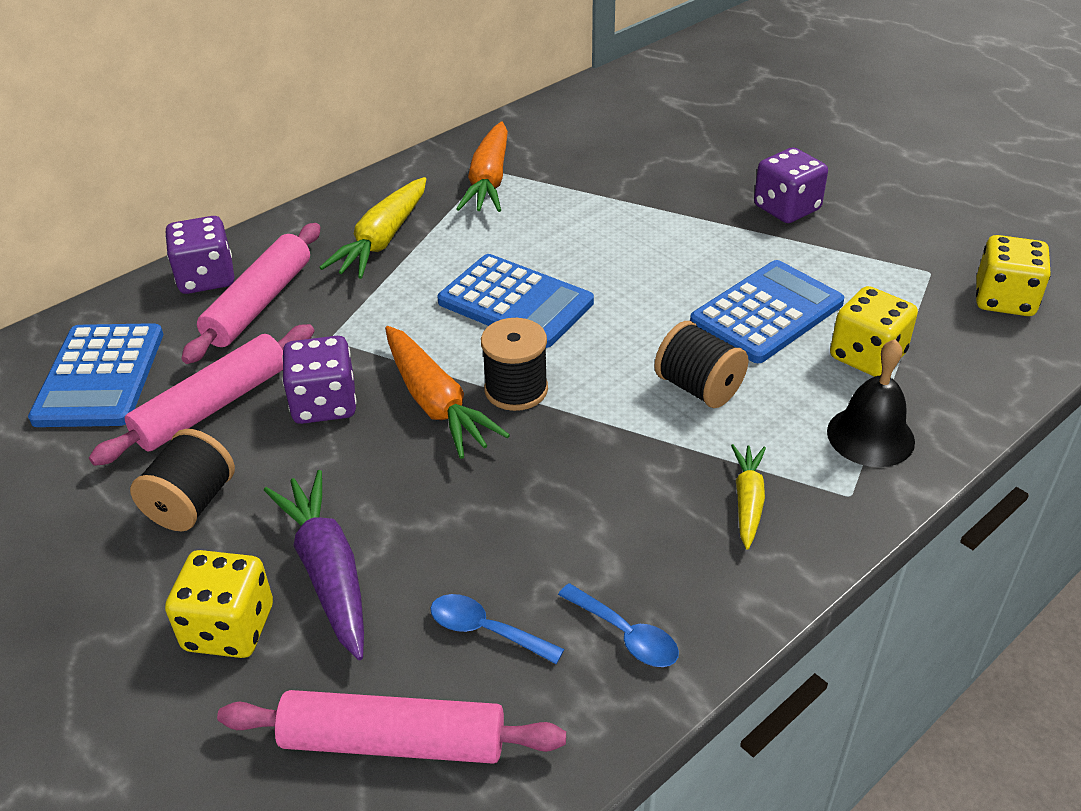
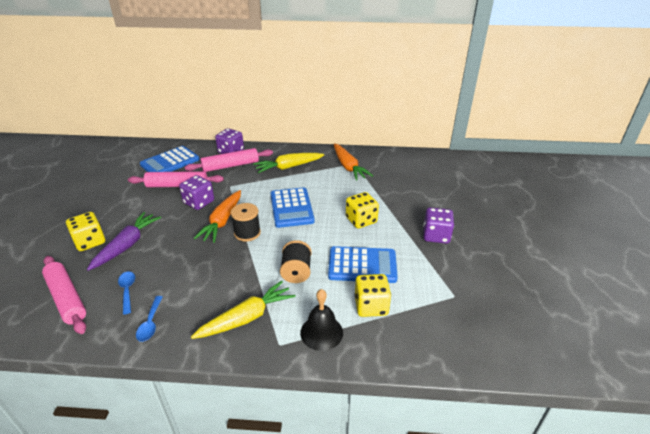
camera: 45 degrees right, 5 degrees down
(191, 503) = (134, 206): black spool -> none
(489, 181) = (348, 167): orange carrot -> orange carrot turned 75 degrees counterclockwise
(747, 501) = (247, 317): yellow carrot -> yellow carrot, size x1.69
(1004, 300) = (468, 329): yellow dice -> yellow dice (361, 220)

